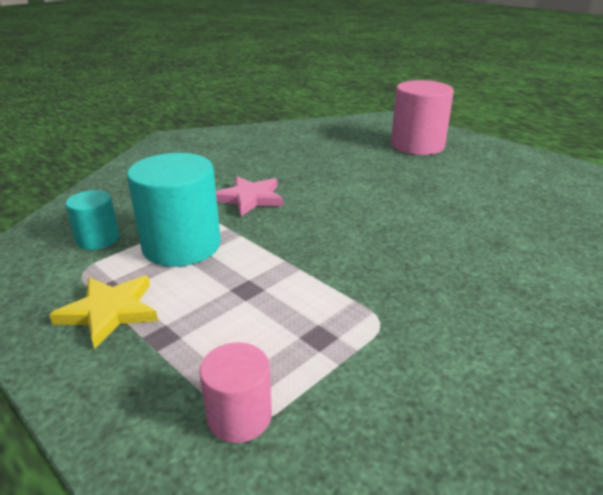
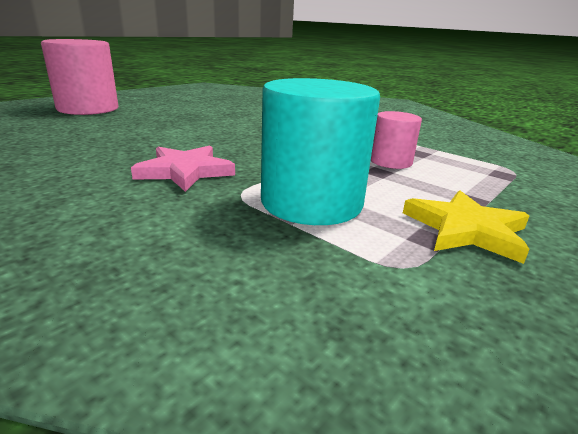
camera: 95 degrees left, 5 degrees down
(98, 239) = (307, 270): turquoise cylinder -> none
(239, 416) = (513, 172): pink cylinder -> pink cylinder (390, 162)

